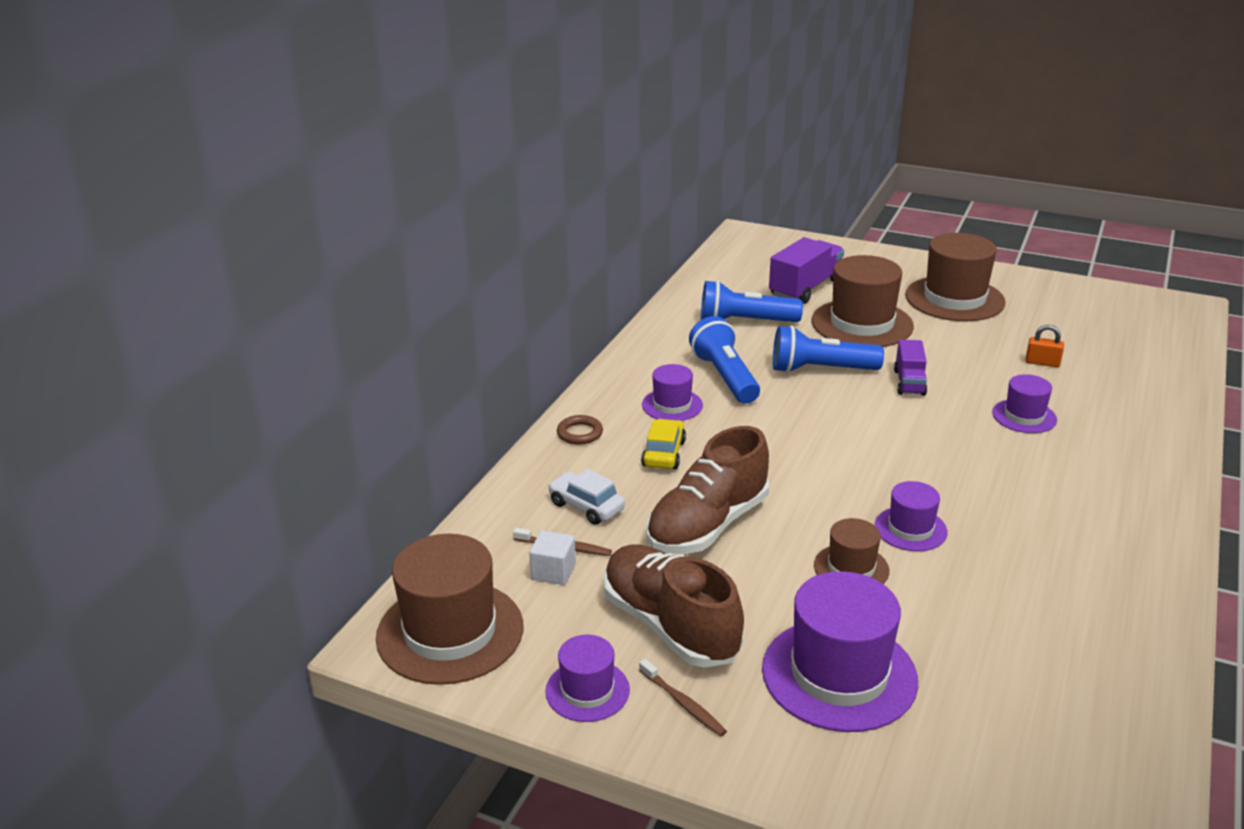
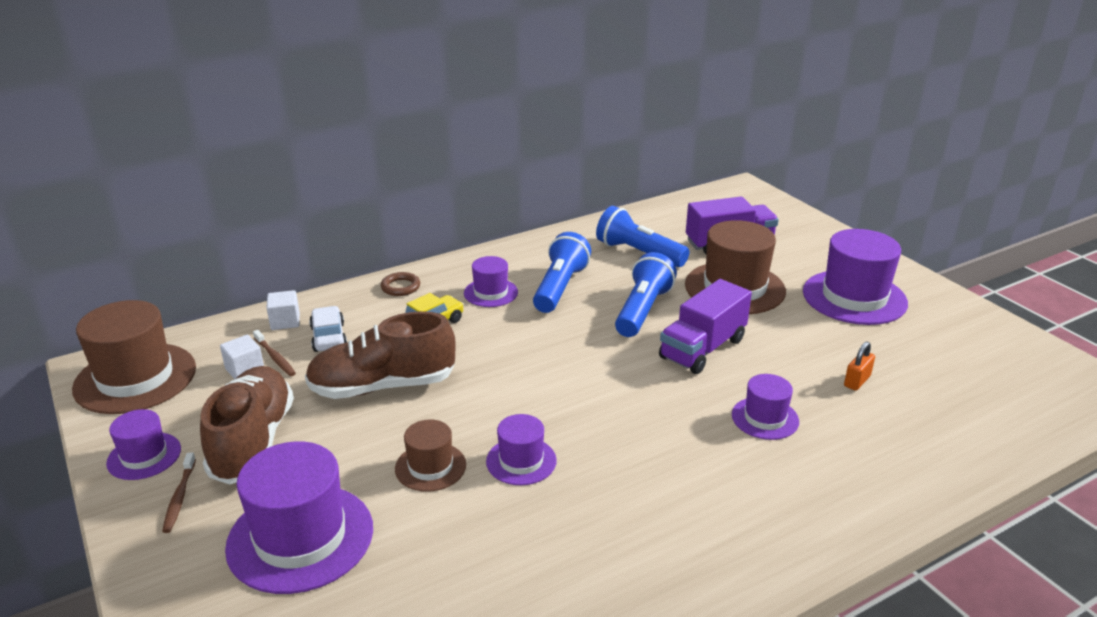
camera: 35 degrees right, 0 degrees up
(517, 511) = (285, 321): none -> white cube
(820, 370) = (643, 310): blue flashlight -> blue flashlight turned 75 degrees clockwise
(909, 382) = (702, 349): purple truck -> purple truck, size x1.63
(954, 299) = (854, 297): brown hat -> purple hat
(1042, 362) = (857, 381): orange padlock -> orange padlock turned 75 degrees clockwise

